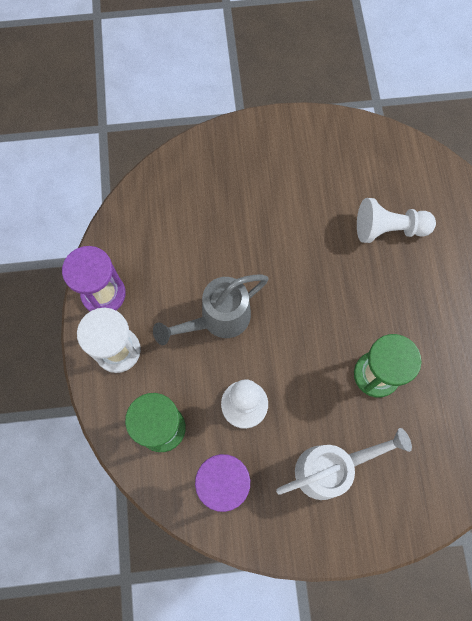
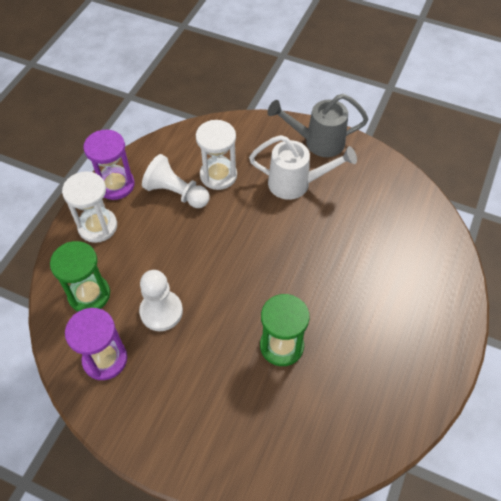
camera: 30 degrees right, 15 degrees down
(202, 227) = (218, 175): none -> white hourglass
(217, 319) = (184, 242): grey watering can -> grey watering can (317, 142)
(331, 468) = (195, 396): white watering can -> white watering can (296, 184)
(388, 229) = (365, 245): white pawn -> white pawn (176, 193)

